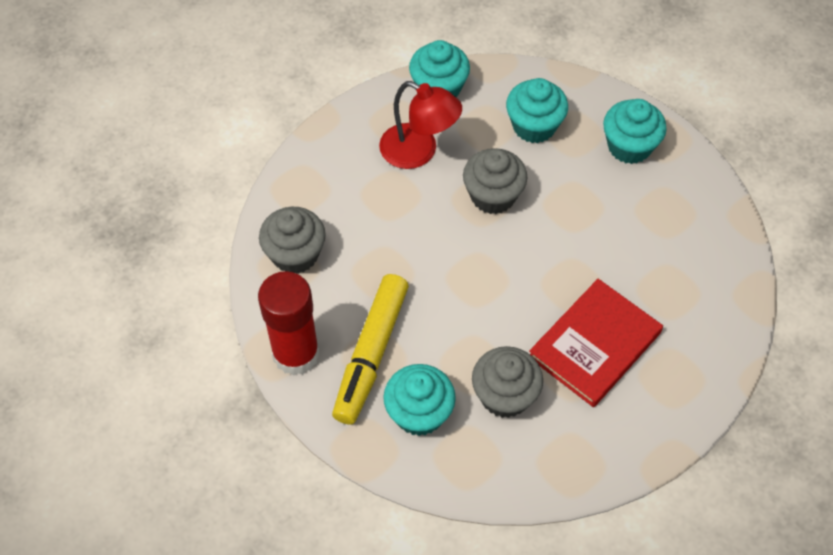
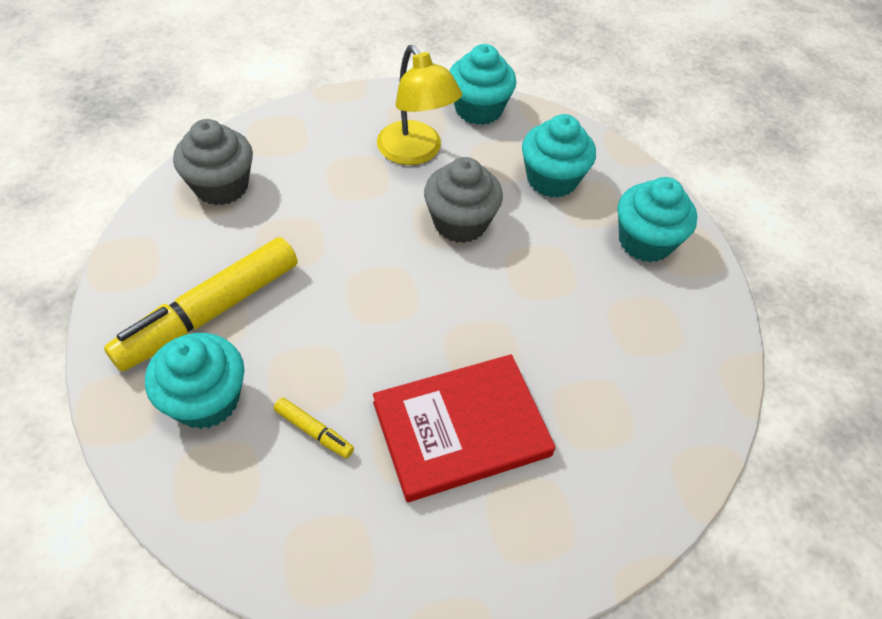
camera: 25 degrees right, 5 degrees down
(296, 354) = (138, 275): red glue stick -> none
(419, 152) = (416, 152): red lamp -> yellow lamp
(505, 395) = (314, 431): grey cupcake -> yellow marker

